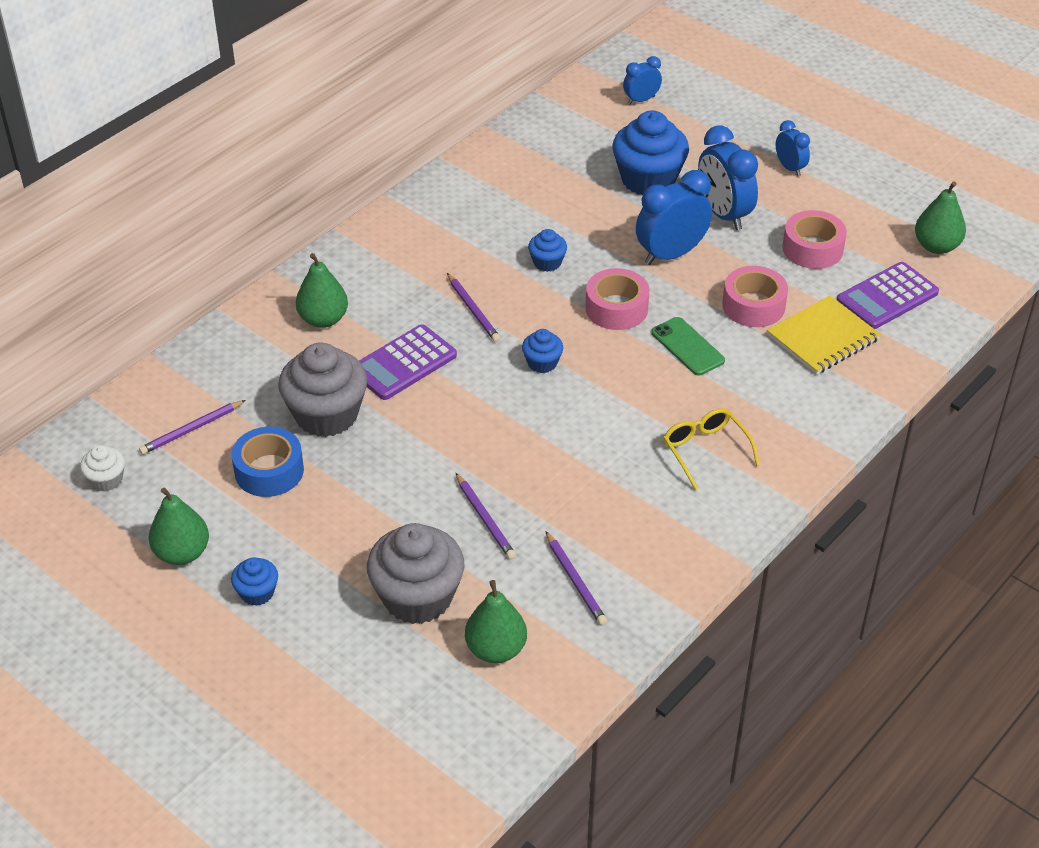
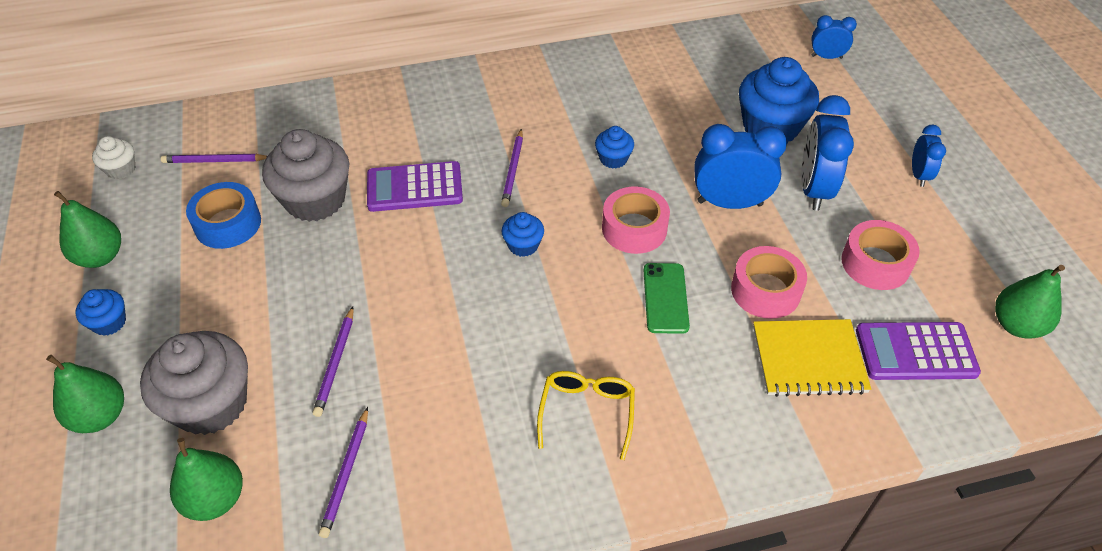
camera: 35 degrees right, 5 degrees up
(323, 319) = (394, 121): green pear -> green pear (100, 416)

